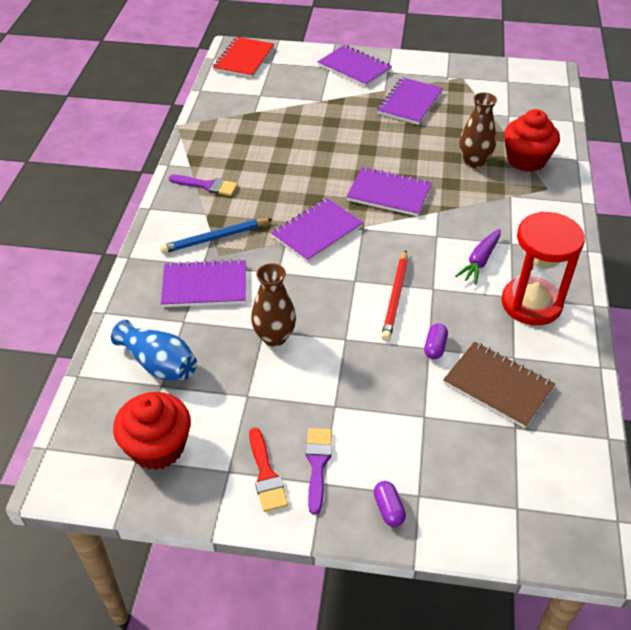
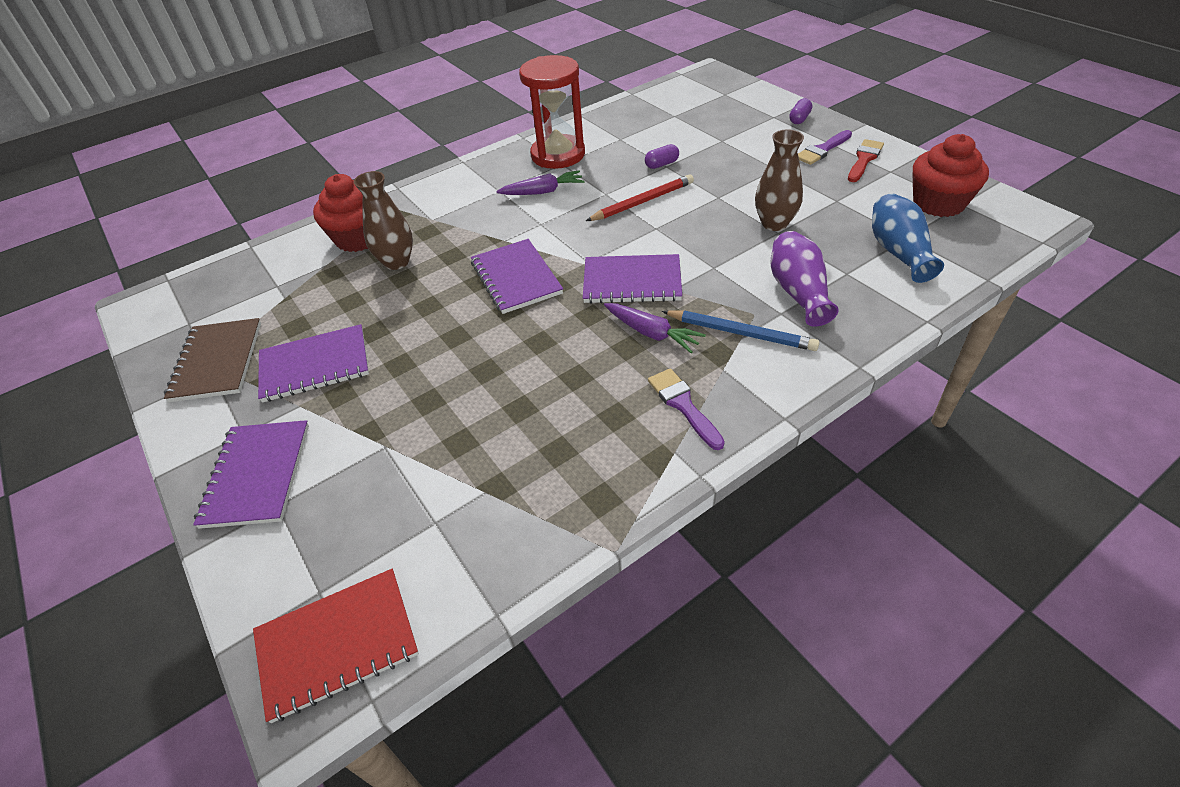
camera: 130 degrees left, 0 degrees up
(204, 286) = (798, 292): purple notebook -> purple vase
(265, 209) = (652, 333): none -> purple carrot
(497, 386) = (654, 132): brown notebook -> brown notebook (217, 361)

